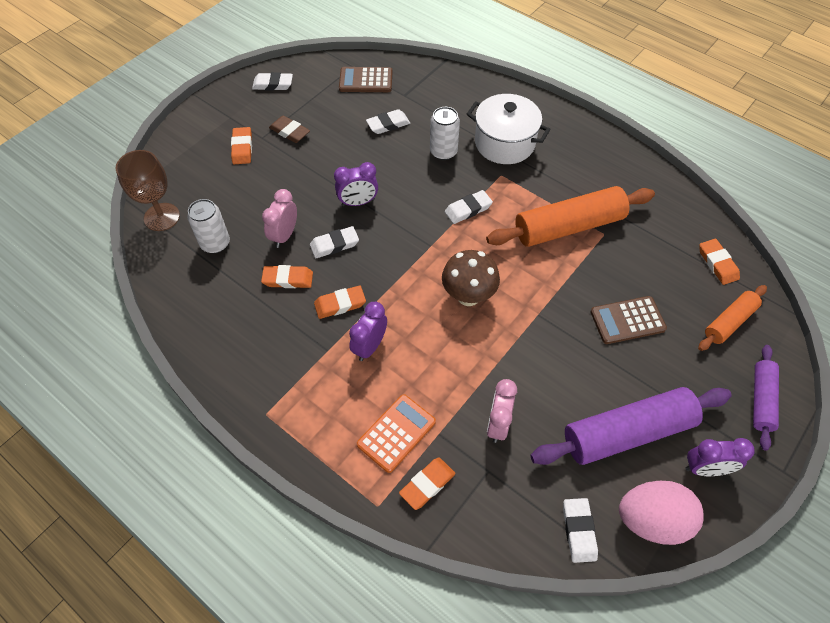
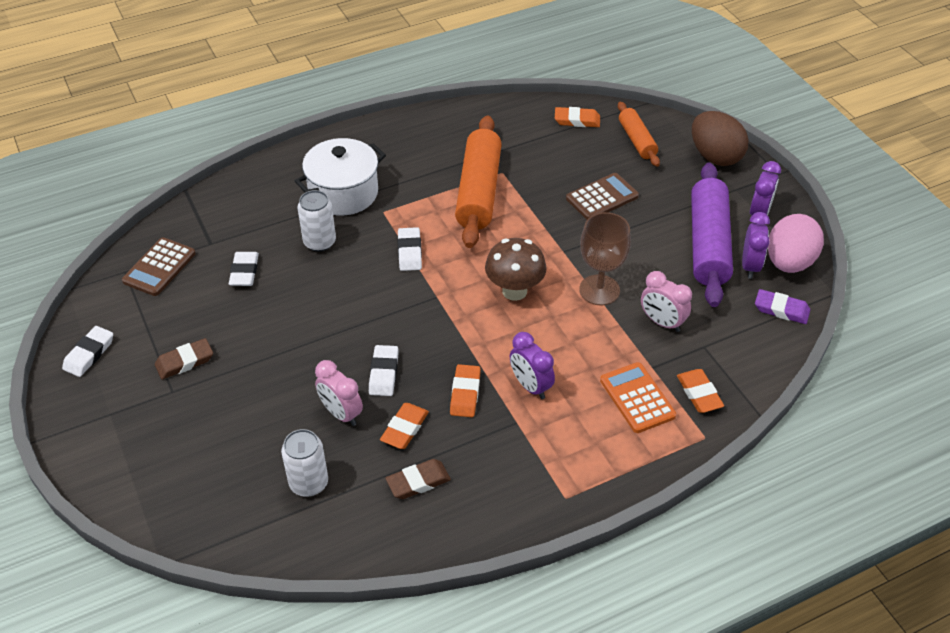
camera: 65 degrees left, 10 degrees down
(162, 217) = (228, 529): brown goblet -> brown goblet (599, 290)
(242, 148) = (175, 415): orange eraser -> none
(242, 307) = (418, 482): none -> brown eraser
(358, 202) = (339, 334): purple clock -> purple clock (750, 266)
(579, 531) = (781, 309): white eraser -> purple eraser
(627, 320) = (602, 197): brown calculator -> brown calculator turned 135 degrees counterclockwise
(761, 400) = (715, 156): purple rolling pin -> brown egg

